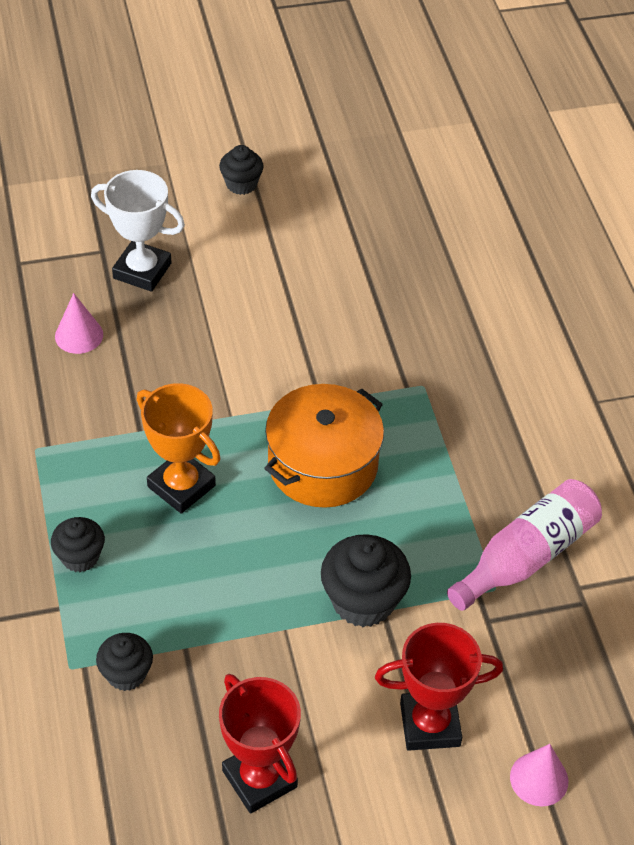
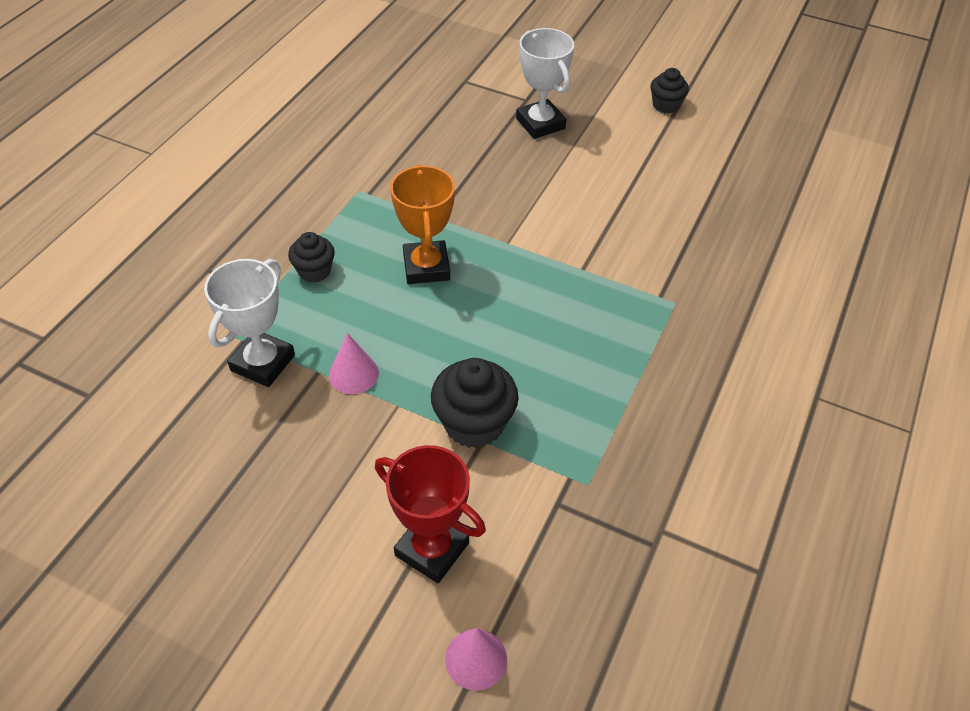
camera: 40 degrees right, 0 degrees up
(79, 335) = (458, 140): pink cone -> pink cone (353, 374)
(126, 674) = (263, 363): black cupcake -> white trophy
(259, 779) = (270, 496): red trophy -> none
(323, 465) = (541, 312): orange pot -> none
(526, 556) = (638, 476): pink bottle -> none

